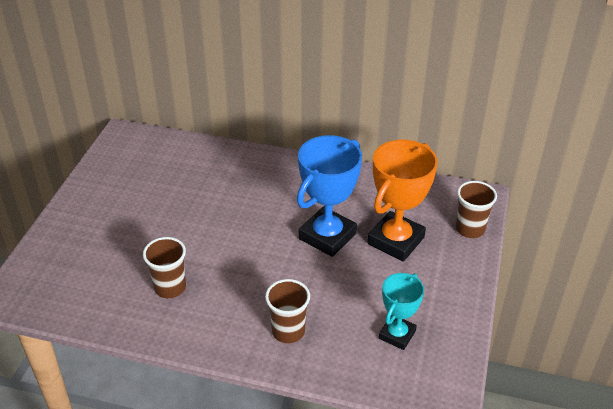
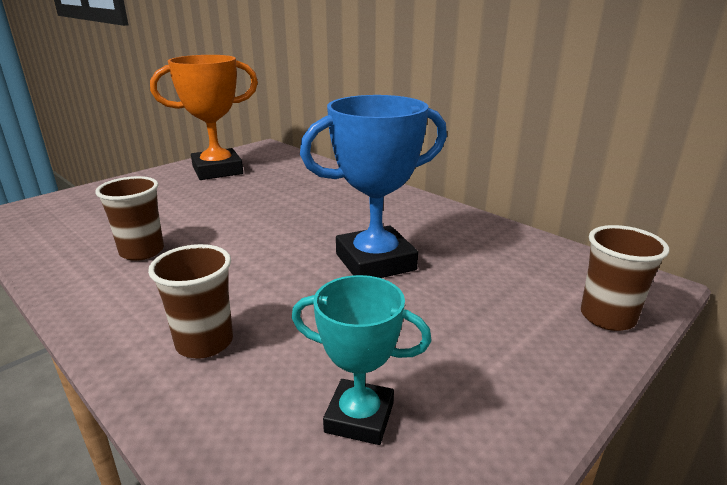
camera: 30 degrees right, 15 degrees down
(396, 241) = (468, 294): orange trophy -> orange trophy (217, 170)
(397, 335) = (359, 417): turquoise trophy -> turquoise trophy turned 45 degrees clockwise

